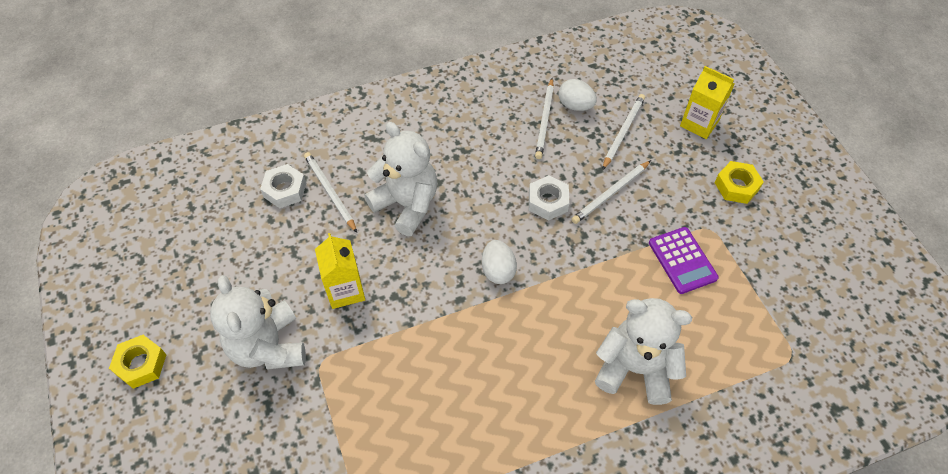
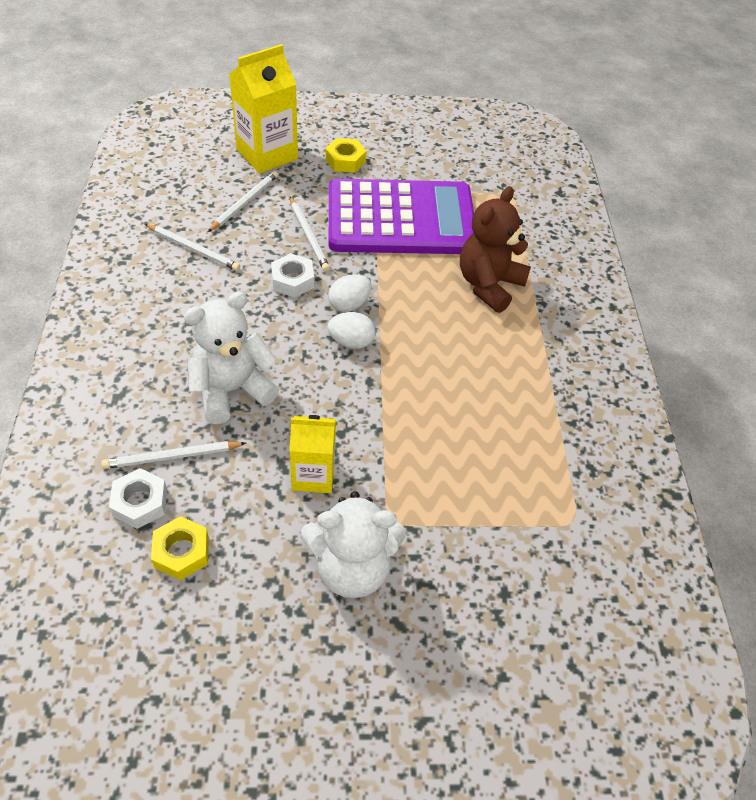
camera: 75 degrees left, 5 degrees down
(141, 364) = (317, 720): yellow nut -> yellow nut (181, 552)
(575, 105) = (190, 222): white egg -> white egg (349, 304)
(623, 132) = (244, 203): white pencil -> white pencil turned 75 degrees clockwise
(635, 368) = (489, 285): white teddy bear -> brown teddy bear
(682, 260) = (401, 219): purple calculator -> purple calculator, size x2.39
(699, 123) = (267, 154): yellow carton -> yellow carton, size x1.57

